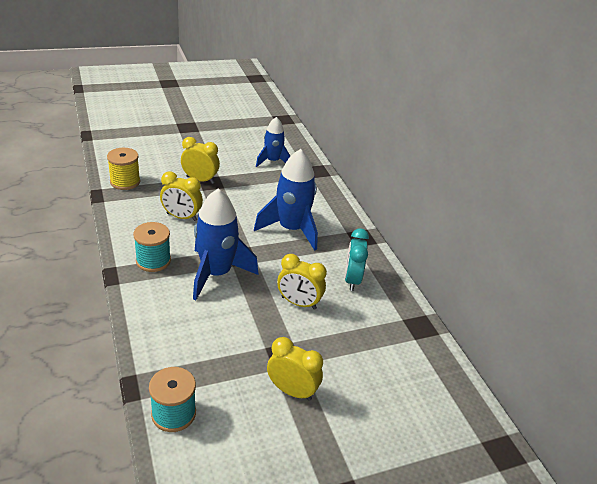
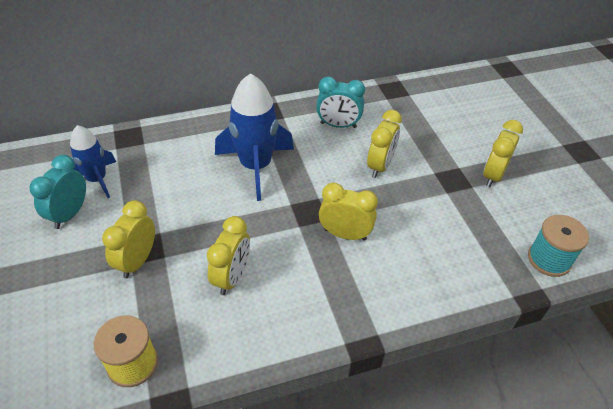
camera: 85 degrees left, 10 degrees up
(153, 261) = (329, 301): turquoise spool -> none
(216, 274) = (345, 234): blue rocket -> yellow clock
(241, 154) = (69, 214): none -> turquoise clock

